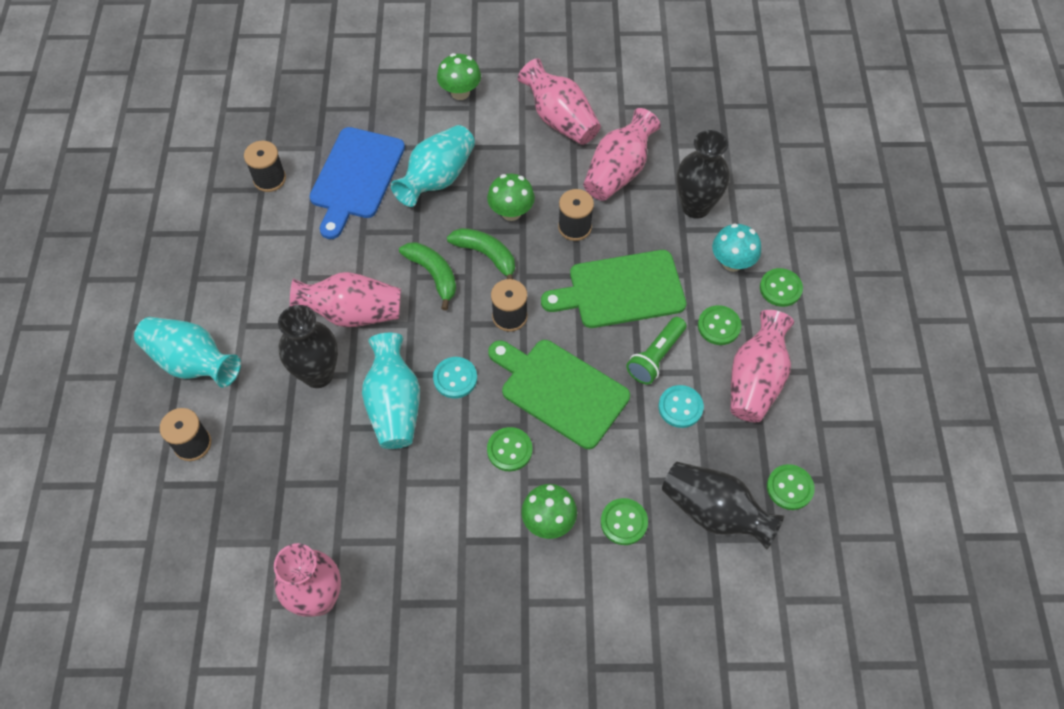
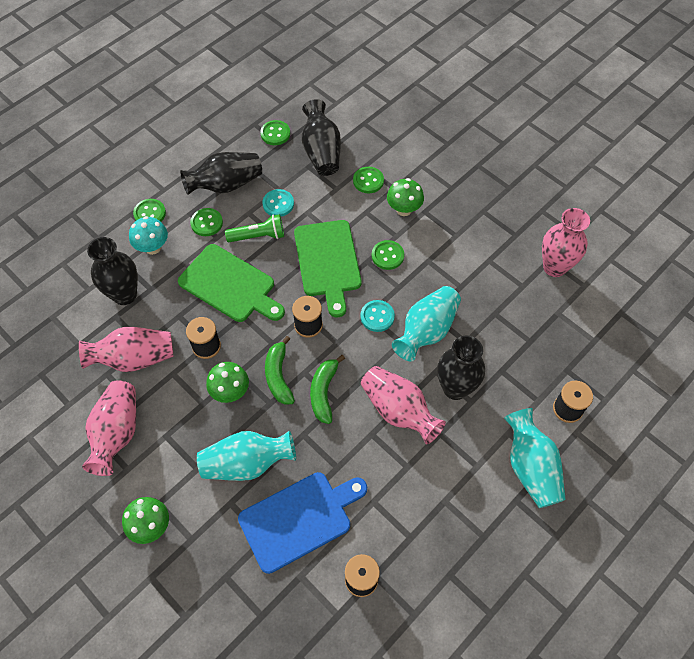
camera: 135 degrees left, 0 degrees up
(755, 380) = (226, 185): pink vase -> black vase

